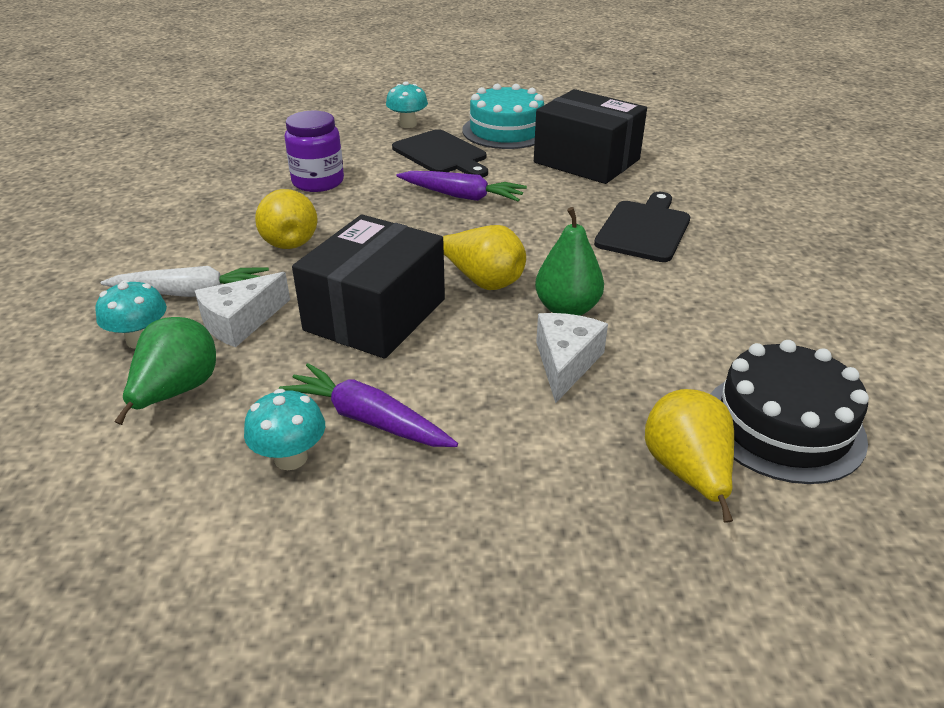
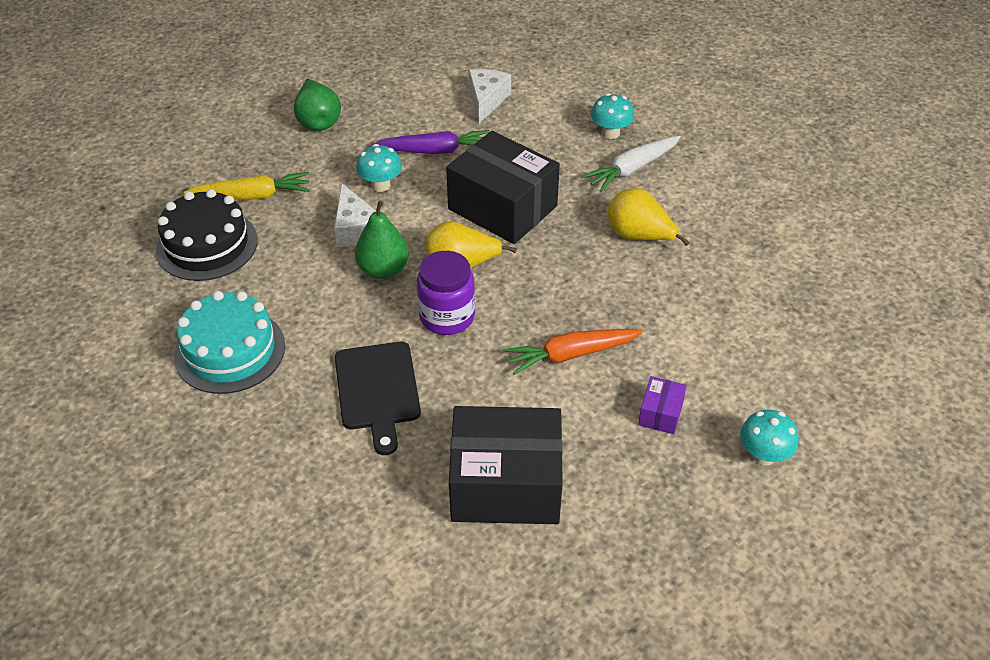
camera: 145 degrees right, 10 degrees up
(177, 392) = (547, 120): green pear -> green pear (318, 121)
(241, 322) = (574, 166): white cheese -> white cheese (486, 100)
(290, 458) = (451, 120): turquoise mushroom -> turquoise mushroom (380, 185)
(318, 182) = (712, 308): purple jar -> purple jar (447, 317)
(375, 314) = (502, 207): black box -> black box turned 45 degrees counterclockwise
(442, 154) = (660, 413): black cutting board -> purple box
(462, 196) = (571, 355): purple carrot -> orange carrot
(506, 131) = (646, 505): turquoise cake -> turquoise cake (230, 351)
(687, 473) = (252, 196): yellow pear -> yellow carrot

